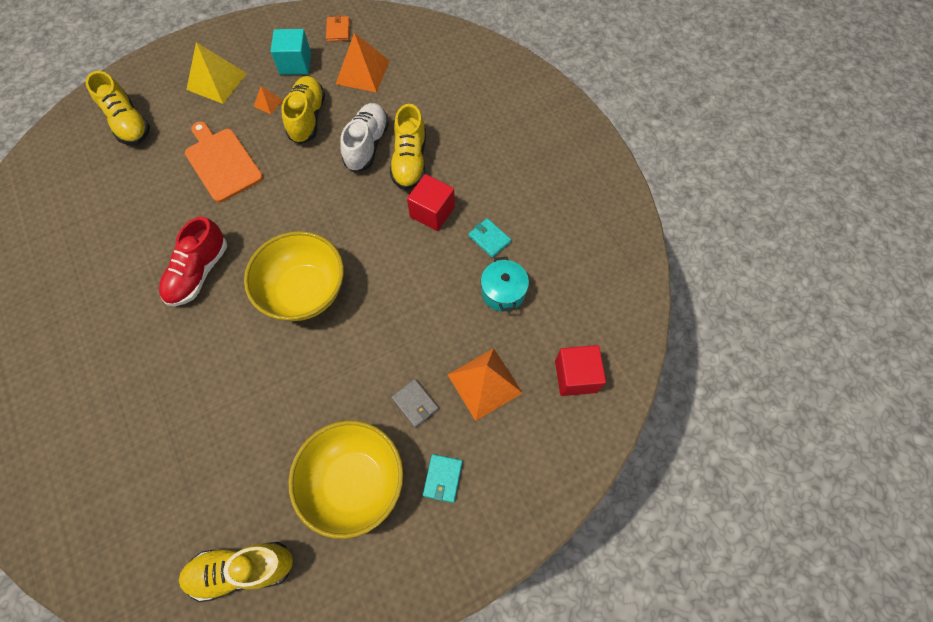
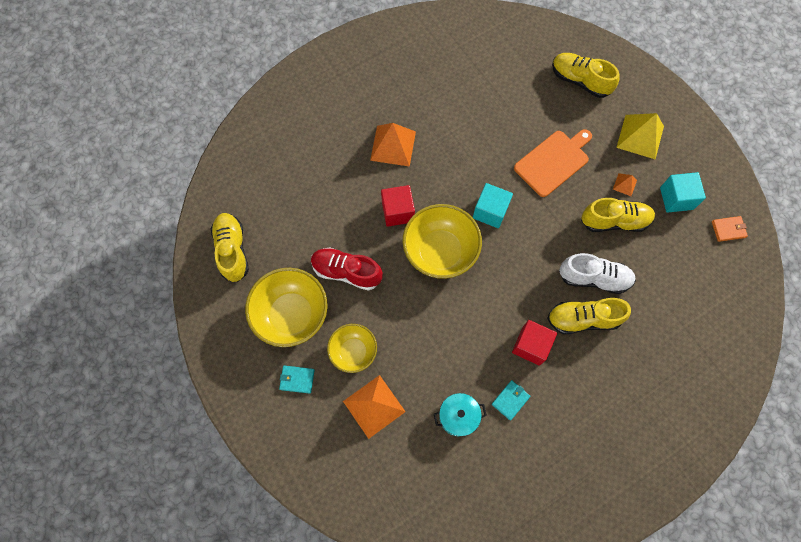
camera: 85 degrees right, 5 degrees up
(129, 123) = (580, 81): yellow shoe -> yellow shoe turned 75 degrees clockwise
(199, 272) = (448, 169): red shoe -> red shoe (346, 272)
(266, 232) = (490, 211): none -> turquoise cube
(363, 72) = (680, 261): orange pyramid -> orange pyramid (393, 146)
(415, 403) = (353, 352): grey wallet -> yellow bowl
(576, 376) = (386, 485): red cube -> red cube (398, 211)

